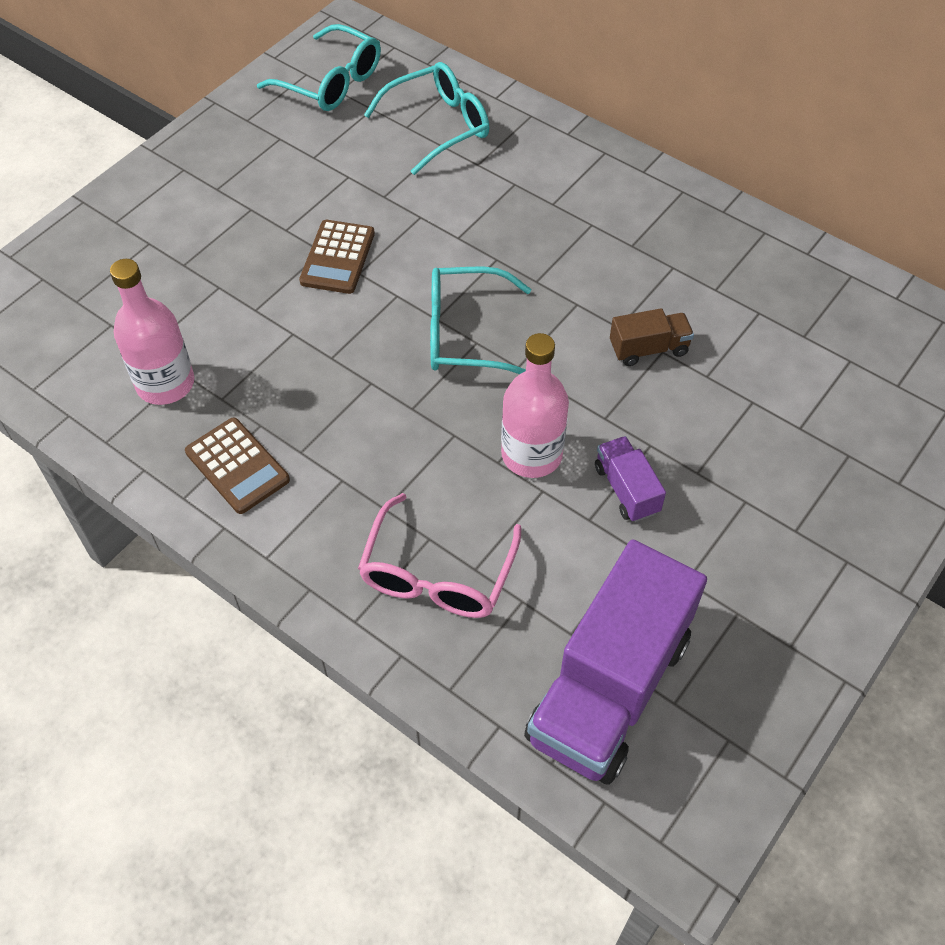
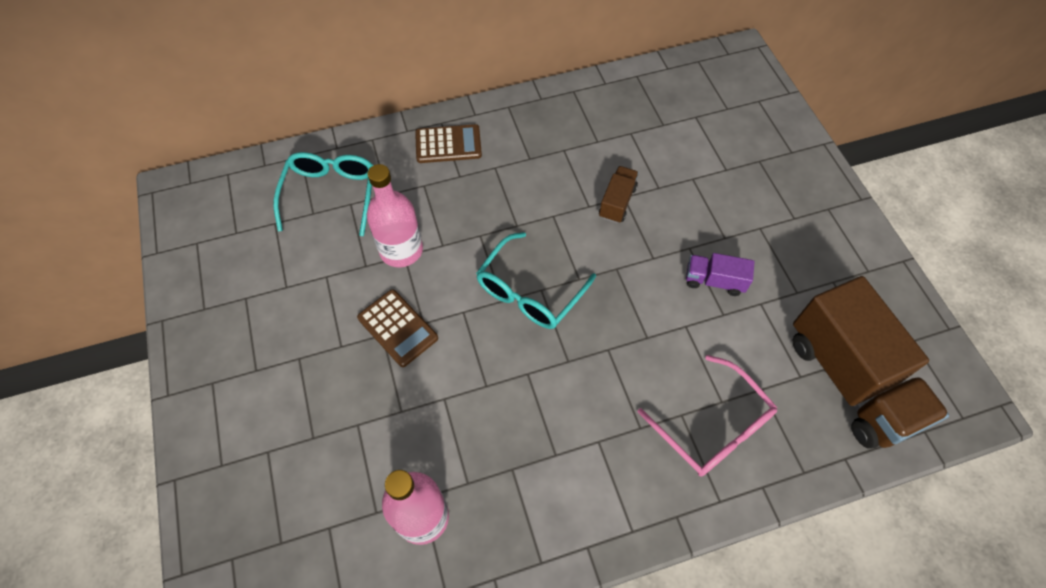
camera: 55 degrees left, 5 degrees up
(237, 466) = (538, 506): brown calculator -> brown calculator (448, 144)
(331, 82) = (222, 232): turquoise glasses -> none
(531, 454) = (654, 315): pink bottle -> pink bottle (401, 250)
(609, 688) = (849, 380): purple truck -> brown truck

